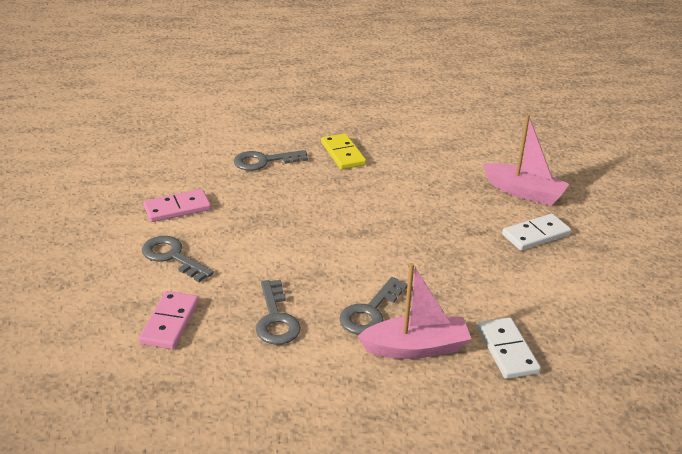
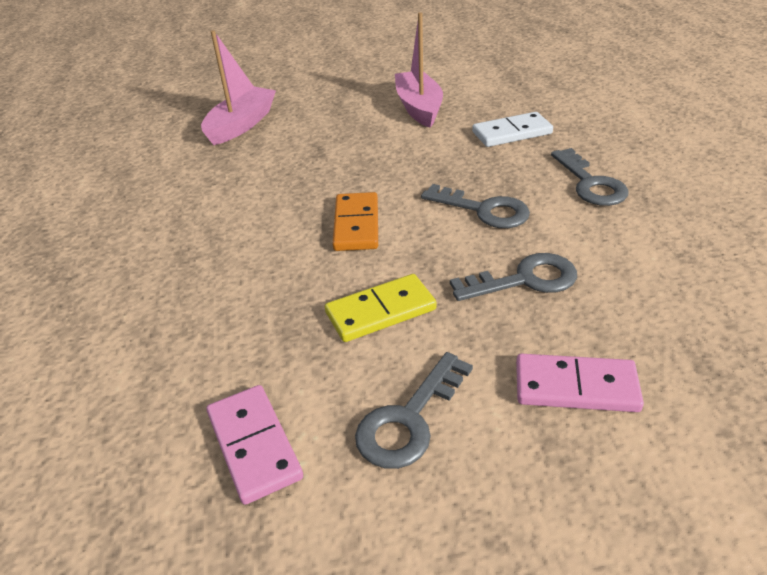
camera: 90 degrees left, 5 degrees up
(264, 161) = (108, 346): grey key -> grey key (590, 184)
(343, 154) = (112, 259): yellow domino -> yellow domino (381, 311)
(362, 246) = (356, 225): none -> orange domino
(416, 348) = (531, 179): pink boat -> pink boat (419, 108)
(536, 235) = (323, 119): white domino -> none

